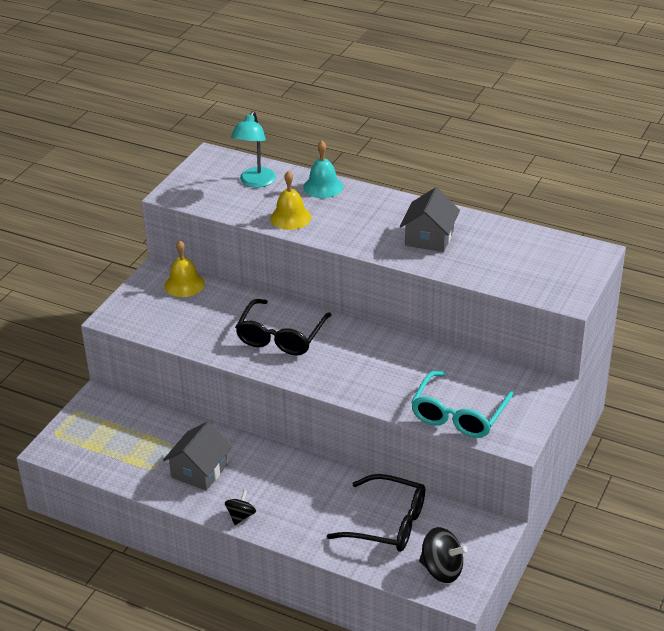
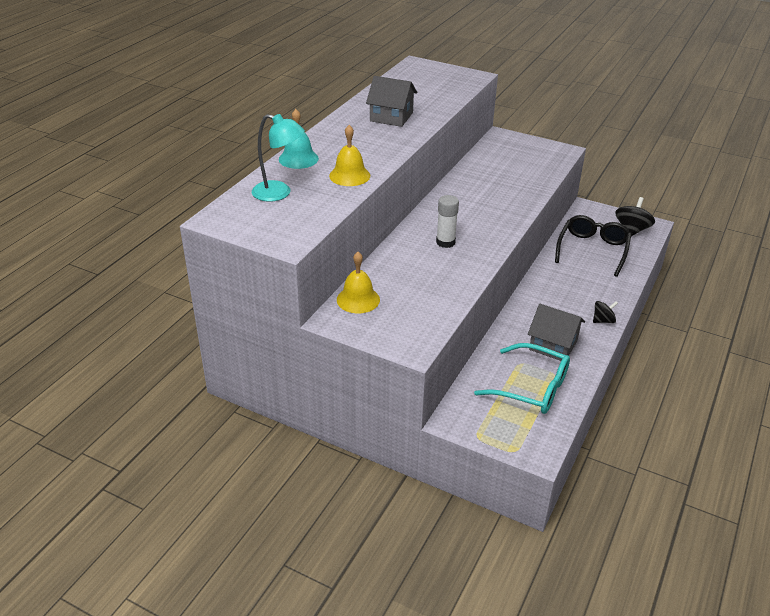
camera: 90 degrees left, 0 degrees up
(241, 516) = (603, 320): black spinning top -> black spinning top turned 135 degrees clockwise
(281, 336) = (445, 242): black glasses -> white glue stick
(459, 414) = (538, 168): turquoise glasses -> turquoise glasses (531, 388)

